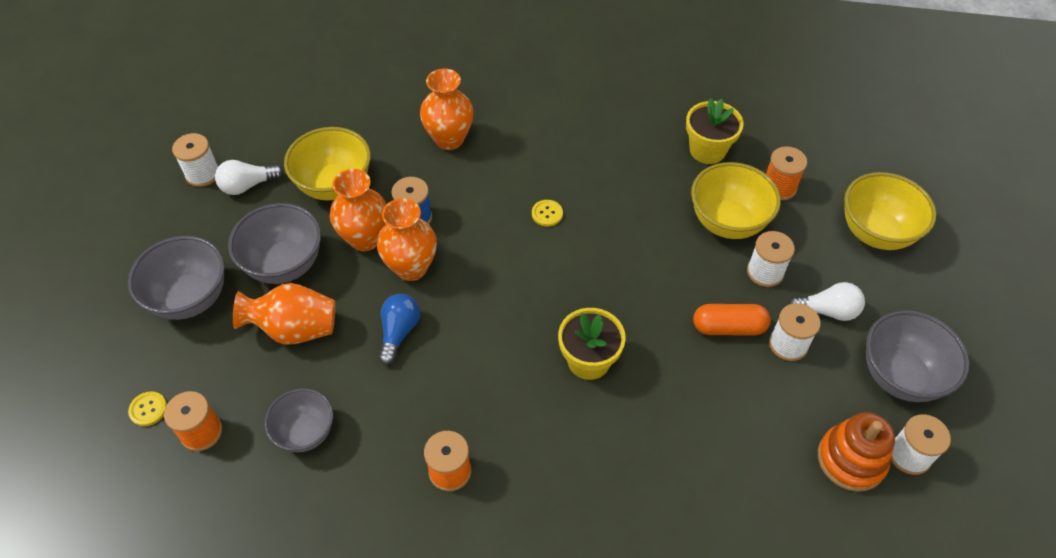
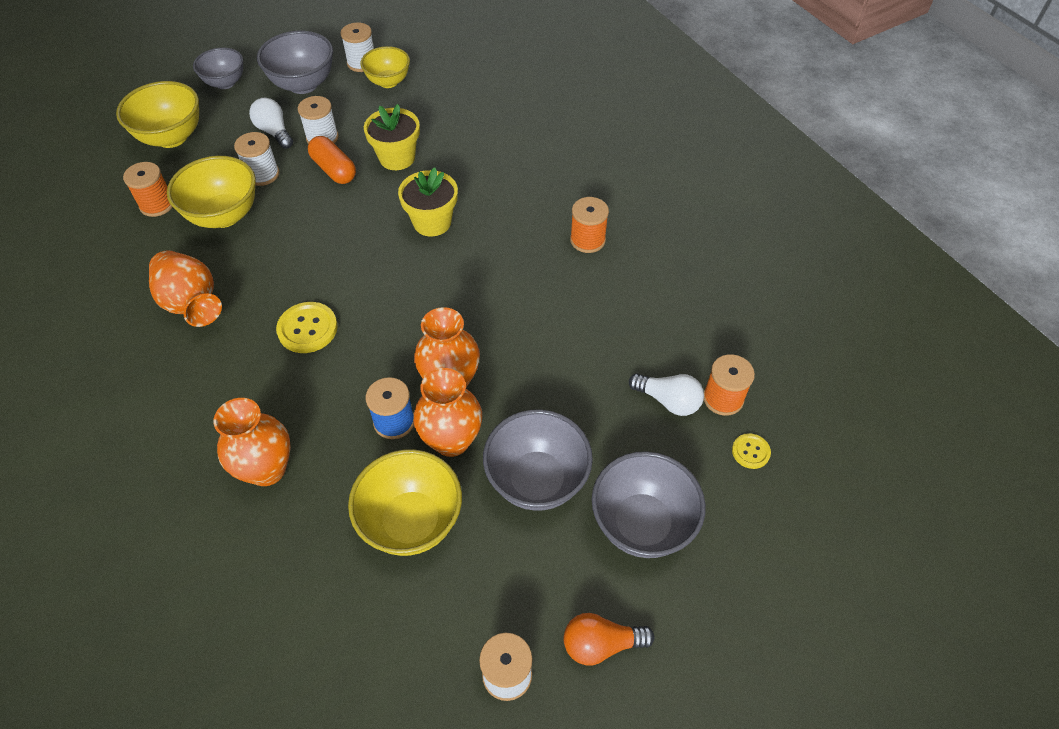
camera: 130 degrees left, 0 degrees up
(162, 224) = (601, 644): none -> orange light bulb
(248, 185) = (481, 607): white light bulb -> white light bulb (668, 401)
(295, 329) = (586, 414): orange vase -> orange vase (192, 304)
(305, 432) = (651, 335): grey bowl -> grey bowl (225, 83)
(399, 332) = (518, 343): blue light bulb -> none
(547, 214) = (307, 329): yellow button -> yellow button, size x1.73
(707, 150) = (139, 266): yellow flower pot -> yellow flower pot (397, 158)
(851, 459) = (388, 82): orange stacking toy -> yellow bowl

